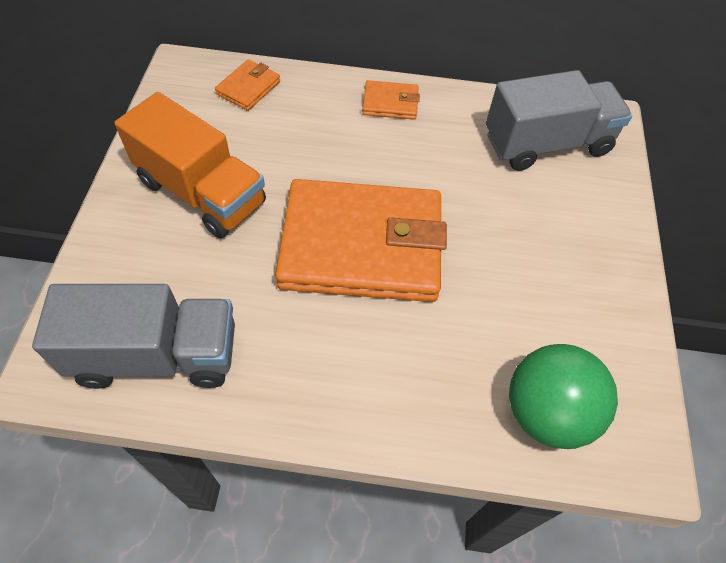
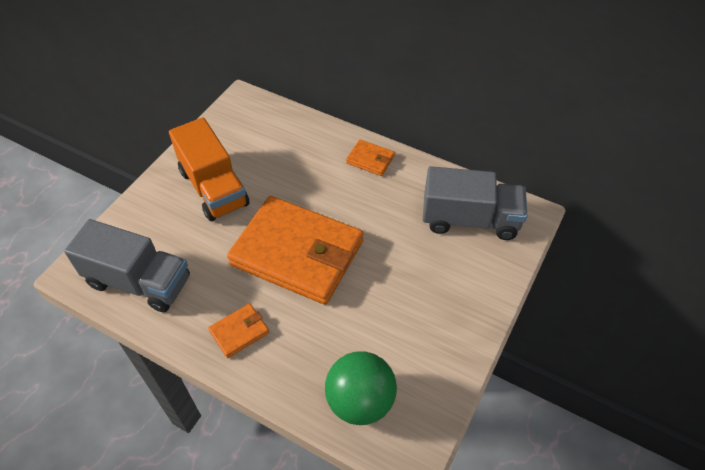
camera: 25 degrees right, 5 degrees down
(248, 88) = (278, 124): orange wallet -> orange wallet (239, 332)

